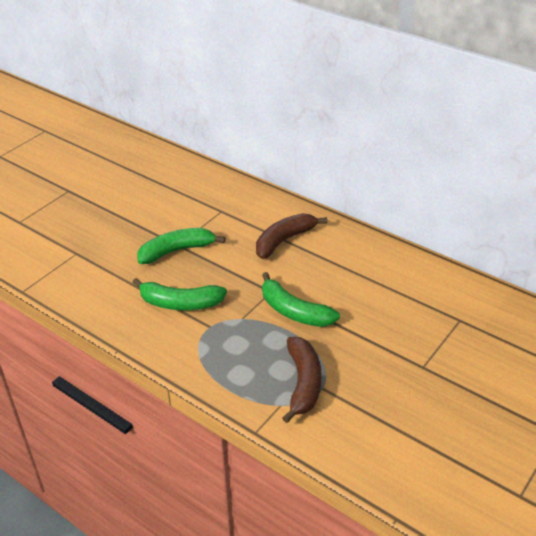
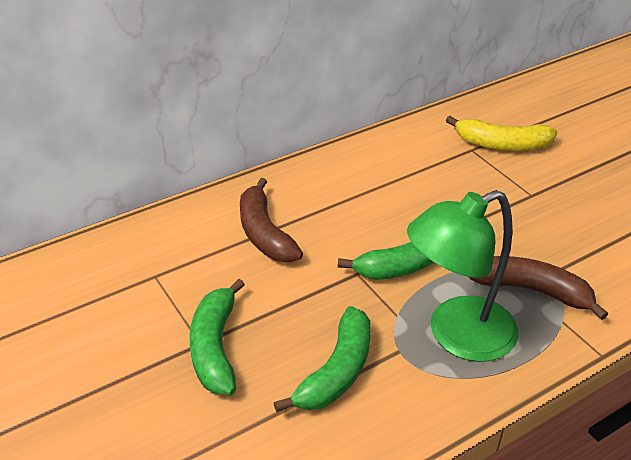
camera: 70 degrees left, 0 degrees up
(236, 350) = (457, 335): none -> green lamp
(481, 337) = (502, 145): none -> yellow banana

